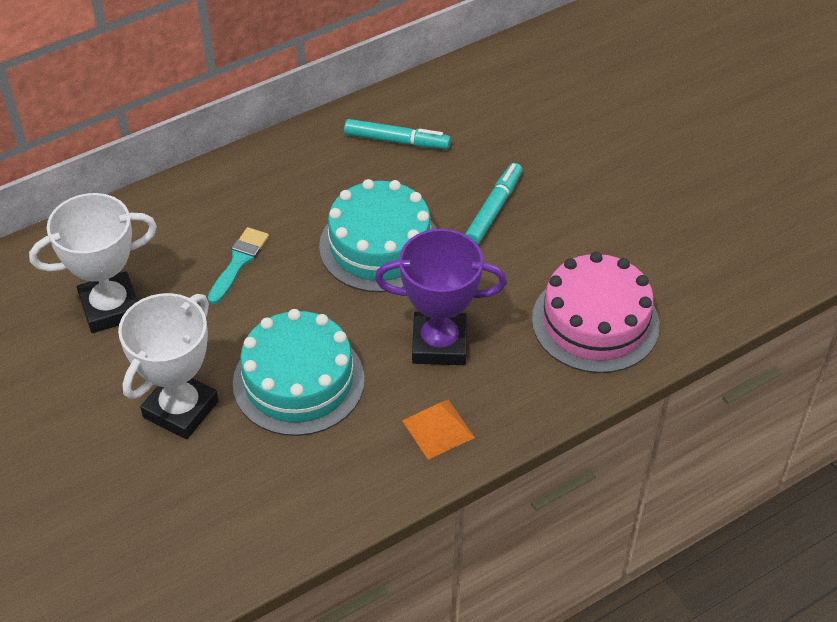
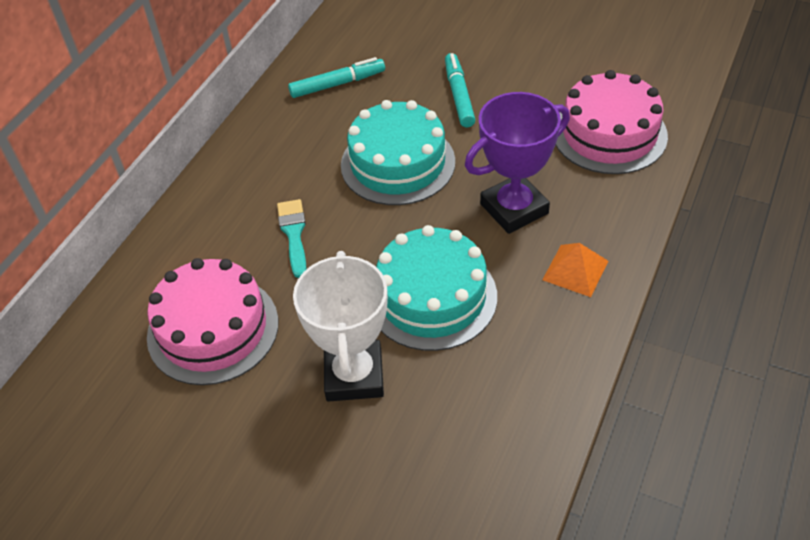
camera: 30 degrees left, 0 degrees up
(111, 308) = (213, 329): white trophy -> pink cake

